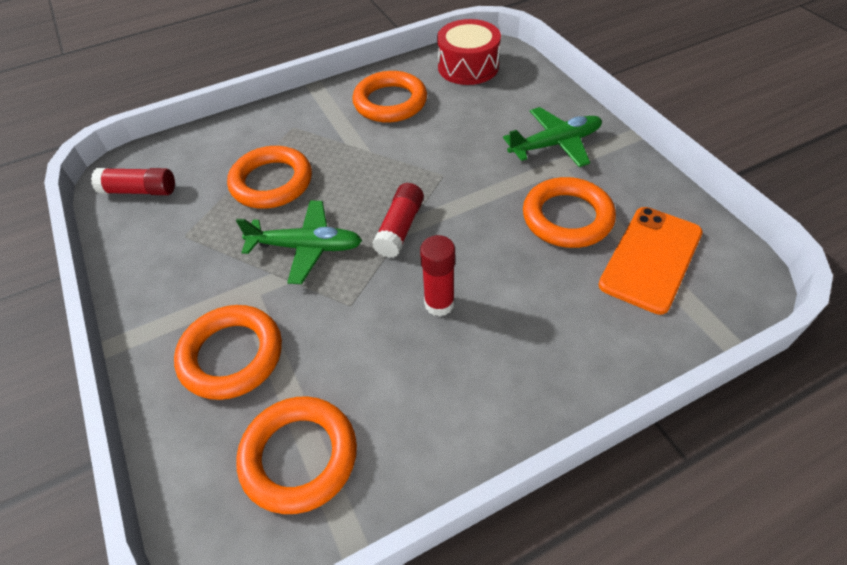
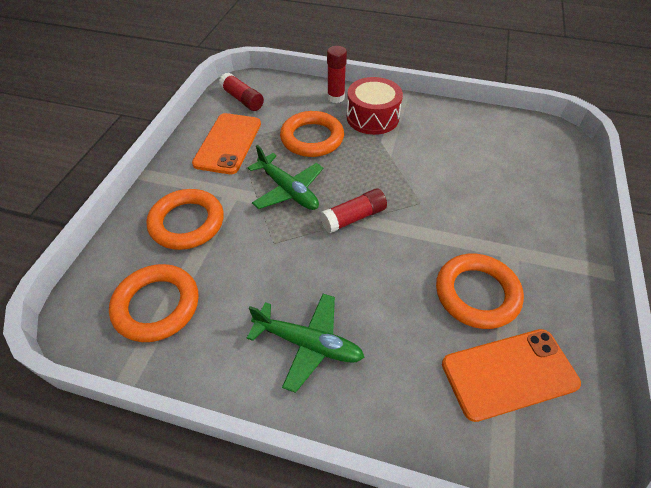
camera: 40 degrees right, 0 degrees up
(179, 246) = (228, 143): none -> orange phone
(390, 102) = (439, 131): orange ring -> none
(439, 304) = (323, 283): red glue stick -> red glue stick (336, 97)
(468, 67) = (525, 138): red drum -> red drum (372, 117)
(555, 144) = (529, 235): green plane -> green plane (308, 343)

